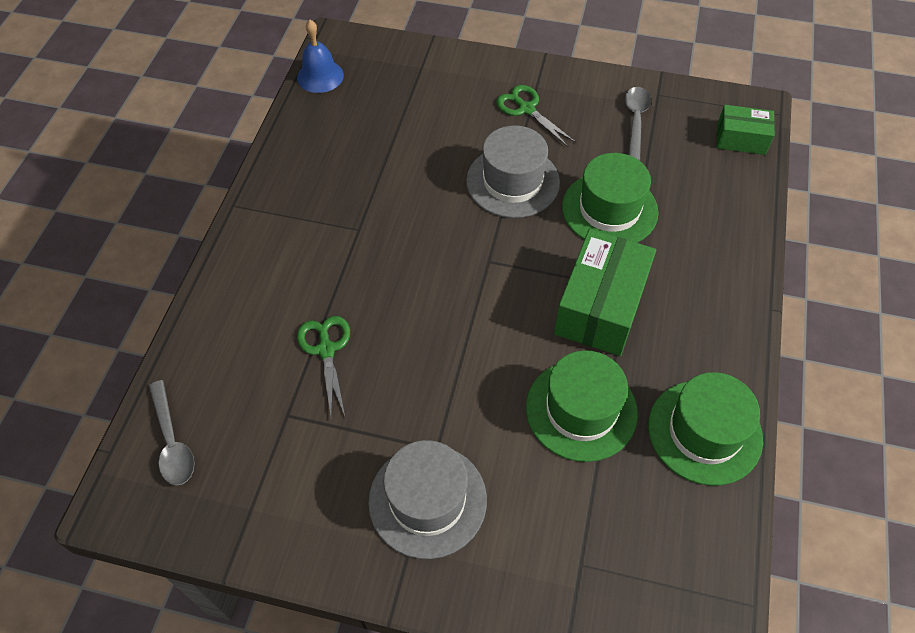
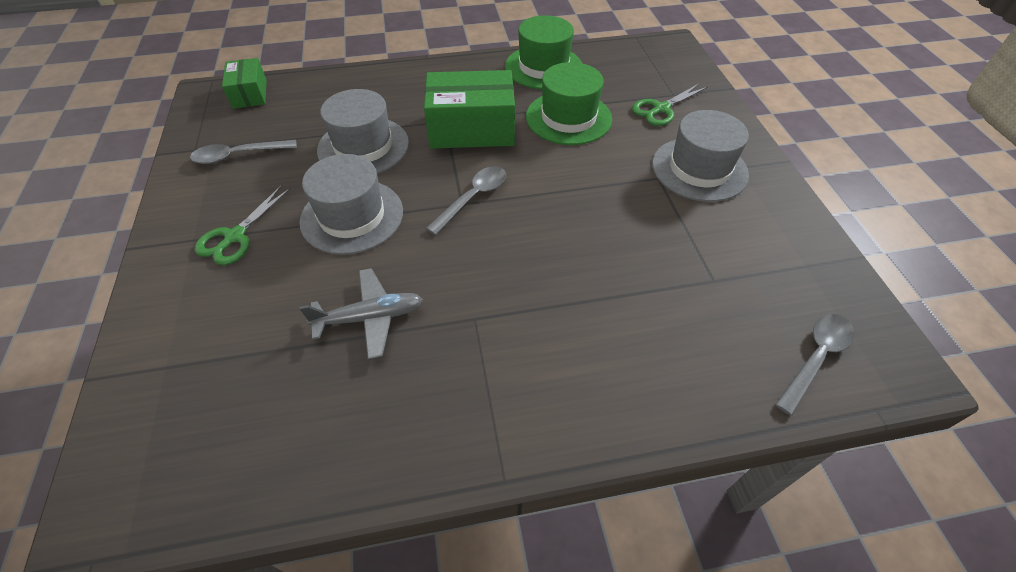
camera: 115 degrees left, 5 degrees down
(320, 76) = (198, 500): blue bell -> none
(326, 349) = (631, 281): green scissors -> green scissors (661, 109)
(397, 170) = (370, 318): none -> grey plane
(491, 272) = (473, 198): none -> grey spoon
(609, 209) = (363, 146): green hat -> grey hat

